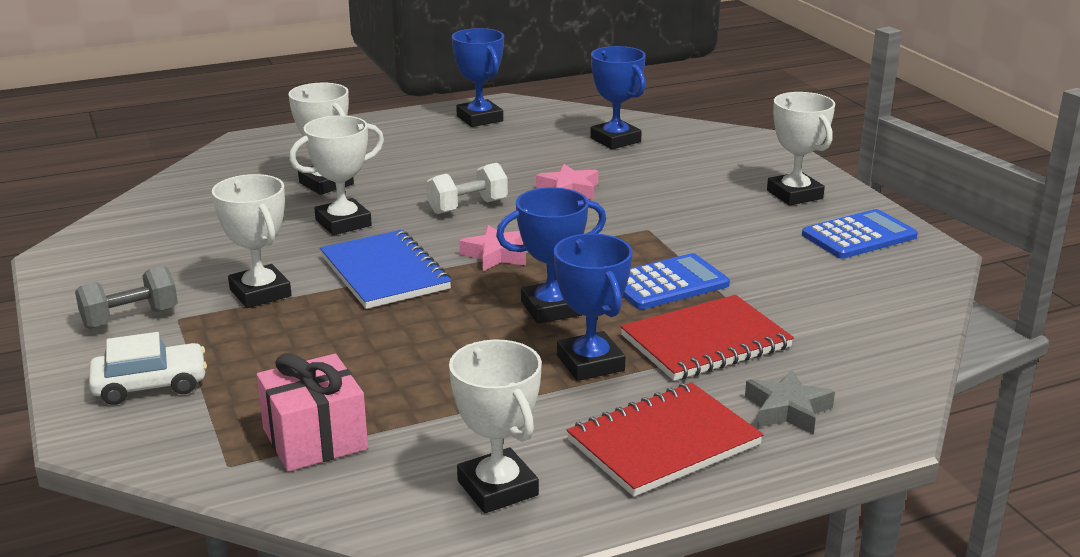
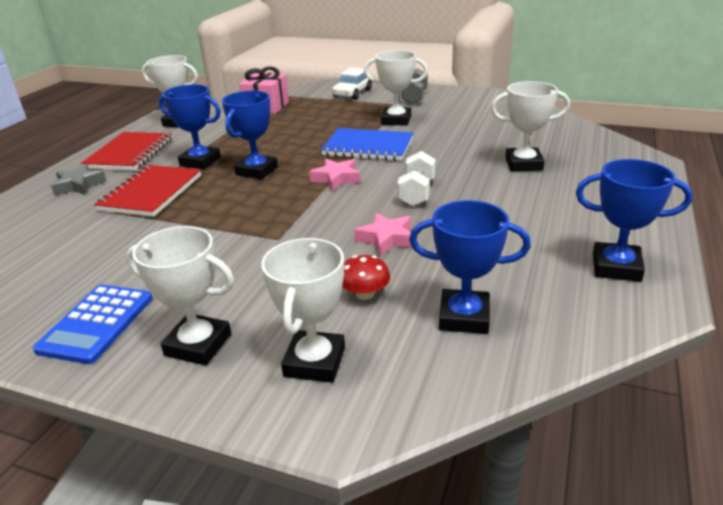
camera: 135 degrees right, 5 degrees up
(343, 223) = (450, 154): white trophy -> white trophy (314, 362)
(649, 171) = (365, 294): none -> red mushroom
(667, 283) = (212, 211): blue calculator -> none

